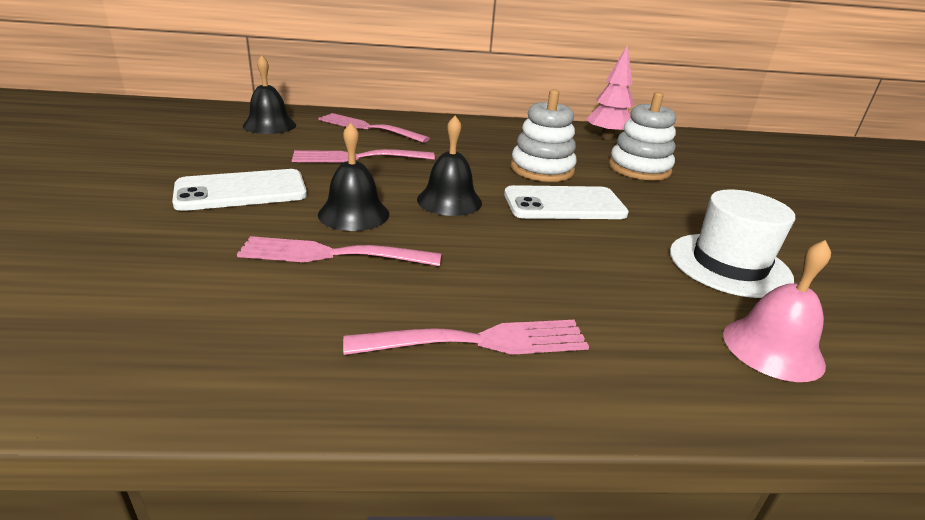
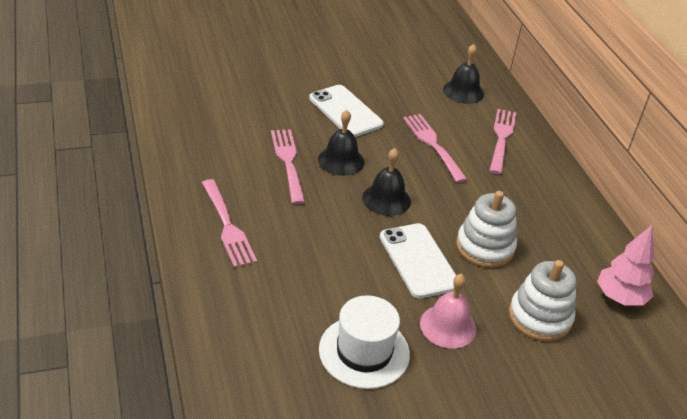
camera: 75 degrees right, 10 degrees up
(772, 348) = (261, 352): pink bell -> pink bell (448, 326)

